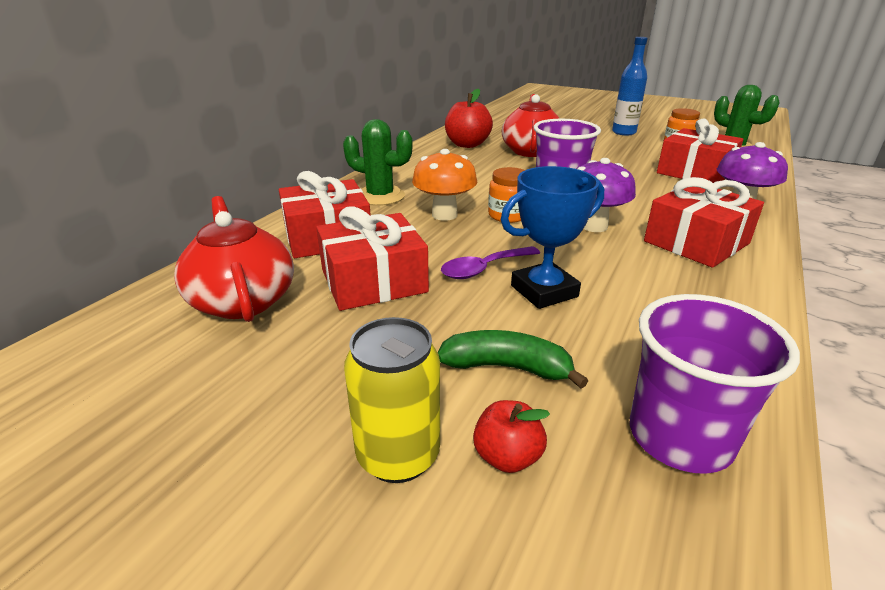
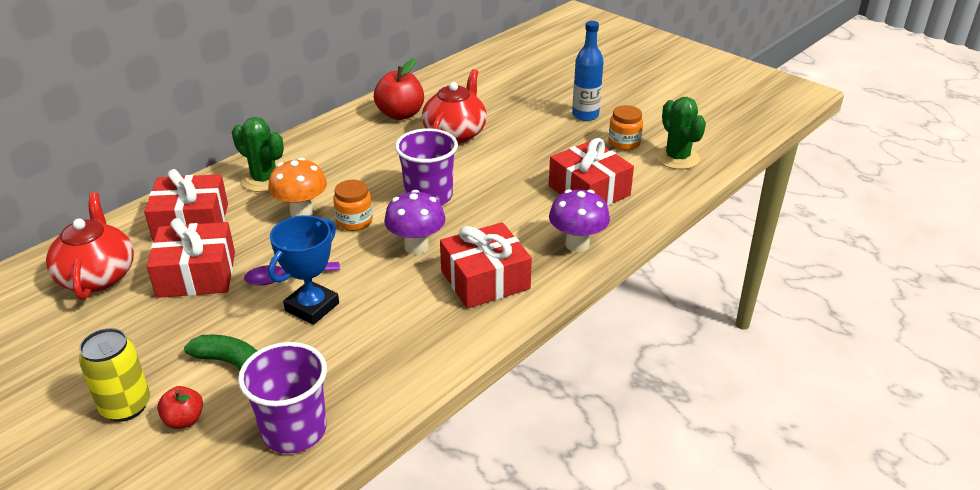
camera: 15 degrees right, 5 degrees up
(544, 291) = (312, 307): blue trophy -> blue trophy turned 45 degrees counterclockwise

